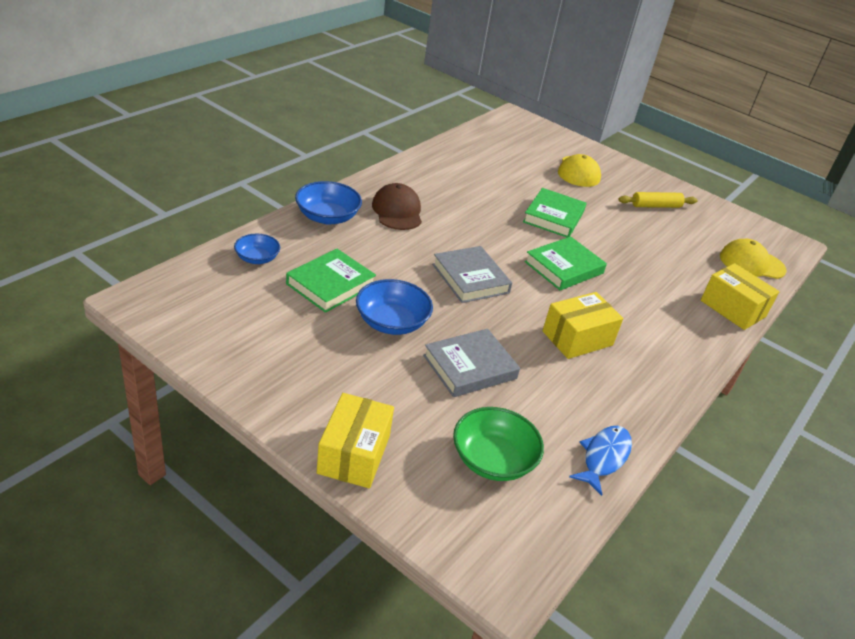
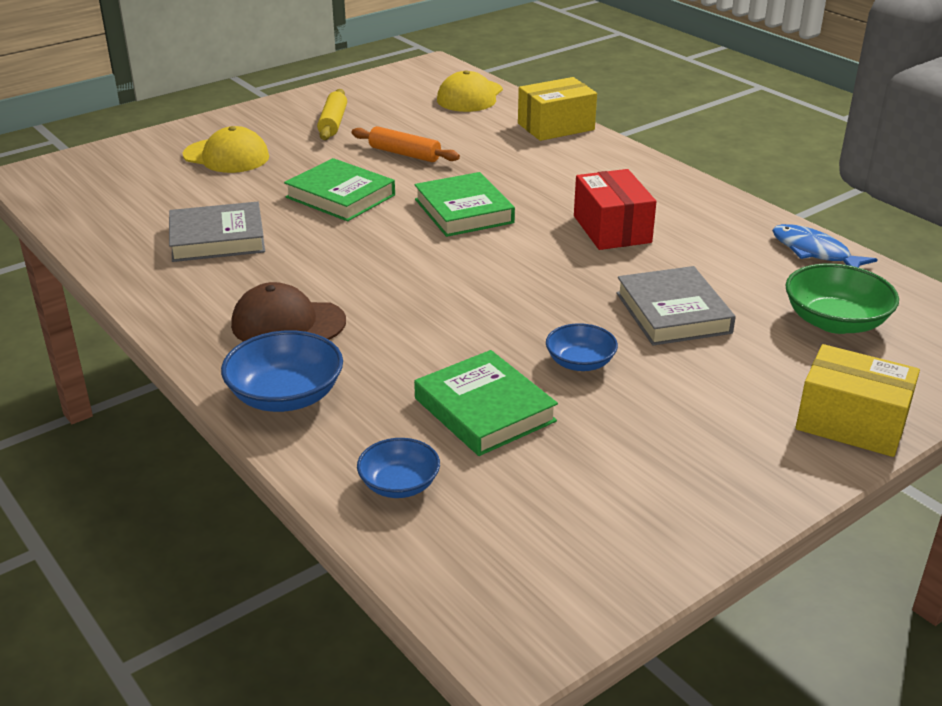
camera: 70 degrees left, 5 degrees down
(392, 322) = (580, 362): blue bowl -> blue bowl, size x0.63
(470, 278) = (481, 284): grey book -> grey book (217, 239)
(577, 338) = (612, 229): yellow box -> red box
(631, 238) = (404, 154): none -> orange rolling pin

